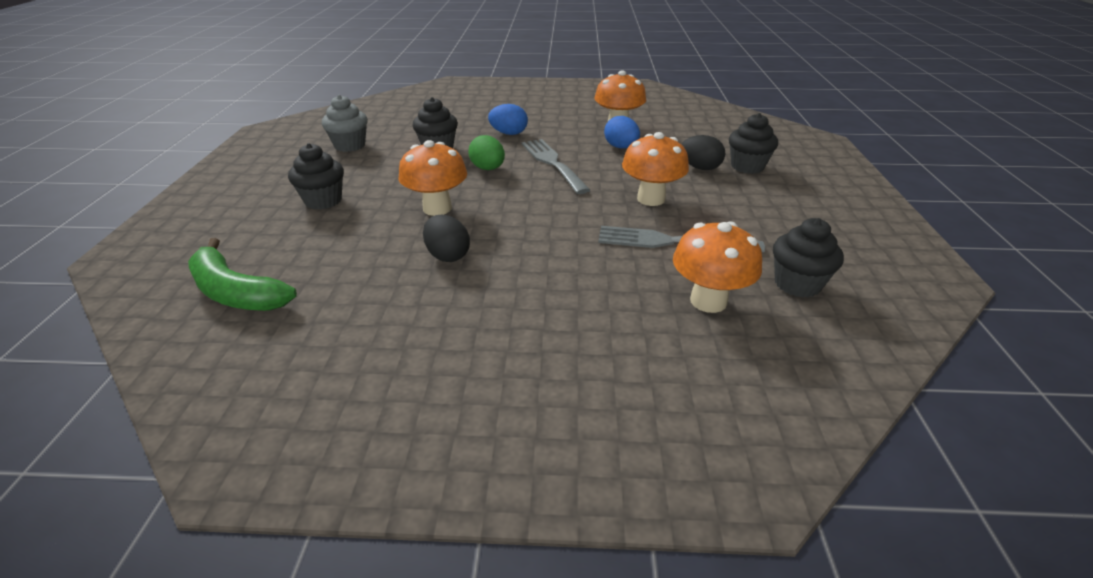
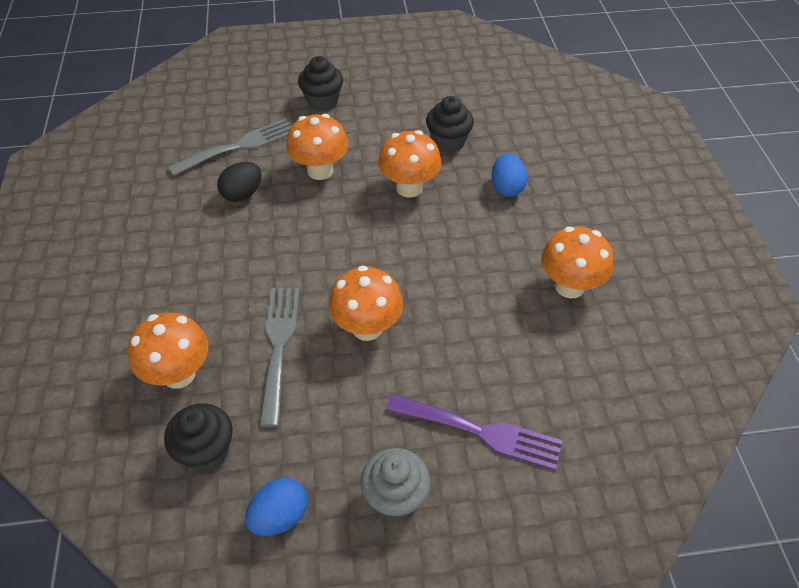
camera: 80 degrees right, 15 degrees up
(236, 292) = (191, 104): green banana -> none
(350, 145) = (435, 83): grey cupcake -> grey cupcake (395, 497)
(488, 169) = (409, 188): green egg -> orange mushroom
(552, 163) = (436, 236): grey fork -> grey fork (239, 146)
(621, 147) = (500, 293): blue egg -> blue egg (280, 516)
(700, 168) = (462, 377): black egg -> none
(747, 166) = (481, 432): black cupcake -> purple fork

